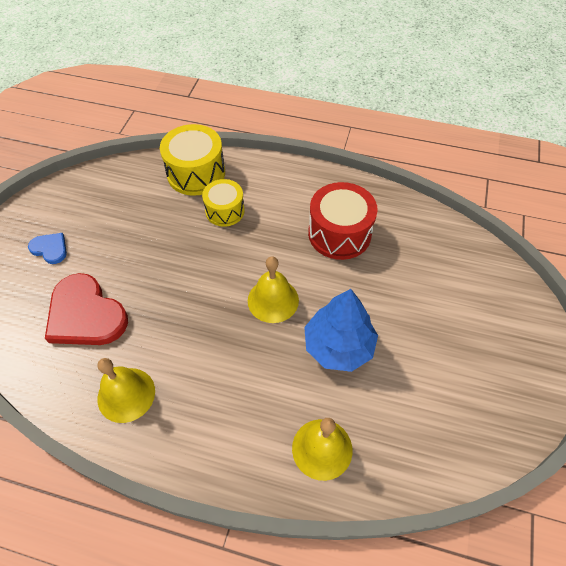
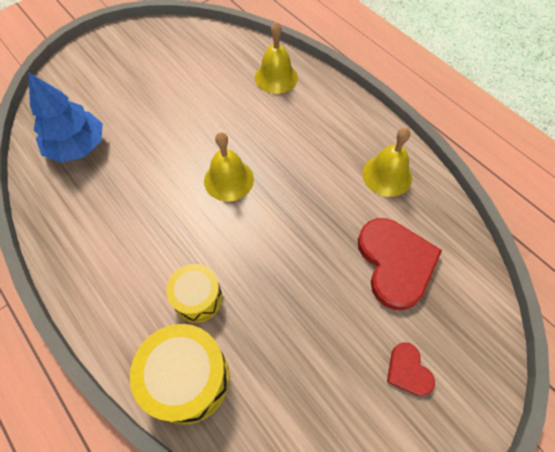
camera: 145 degrees left, 5 degrees up
(50, 249) = (408, 370): blue heart -> red heart
(338, 346) = (212, 121): blue tree -> blue tree (77, 146)
(339, 233) = (121, 203): red drum -> none

